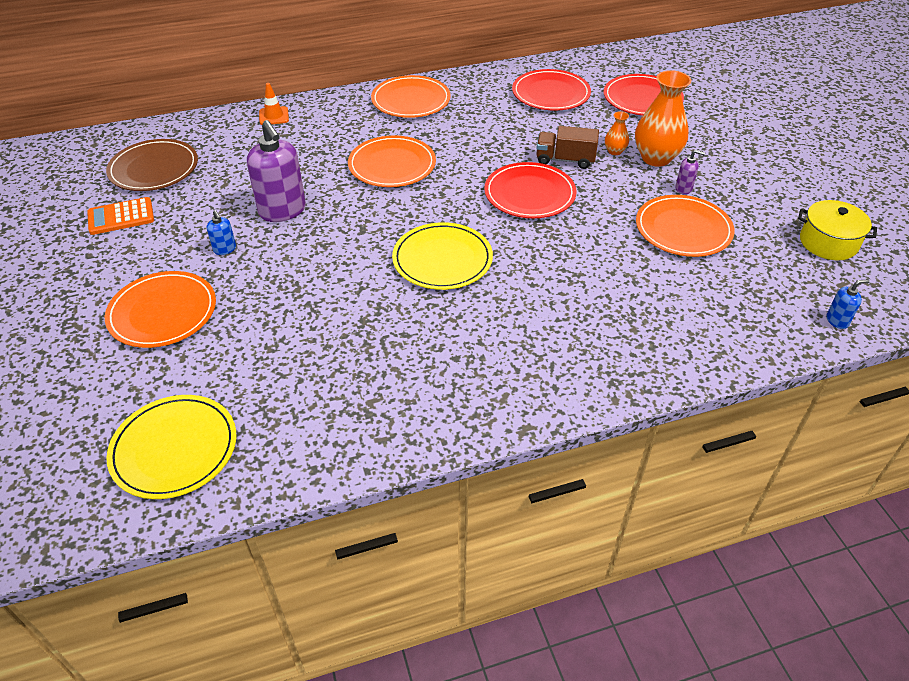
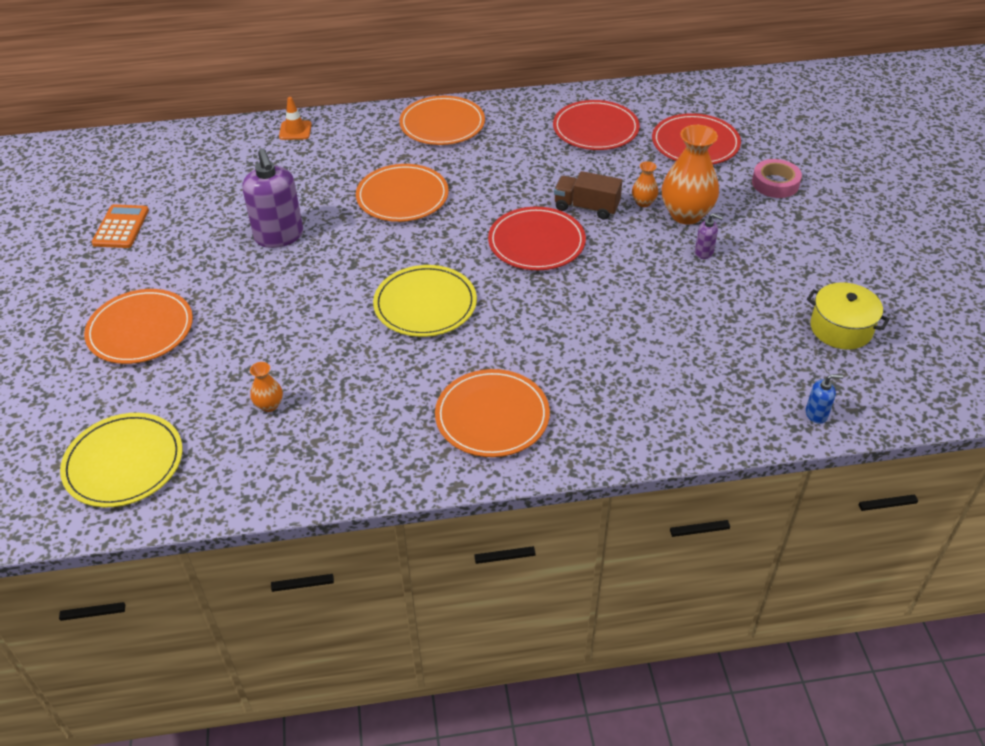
camera: 10 degrees right, 0 degrees up
(121, 217) = (121, 227): orange calculator -> orange calculator turned 105 degrees clockwise
(154, 168) = (163, 178): brown plate -> none
(225, 249) = (213, 271): blue soap dispenser -> none
(314, 372) = (269, 405): none -> orange vase
(683, 229) = (687, 297): orange plate -> orange plate (492, 416)
(723, 126) = (775, 183): none -> pink tape

